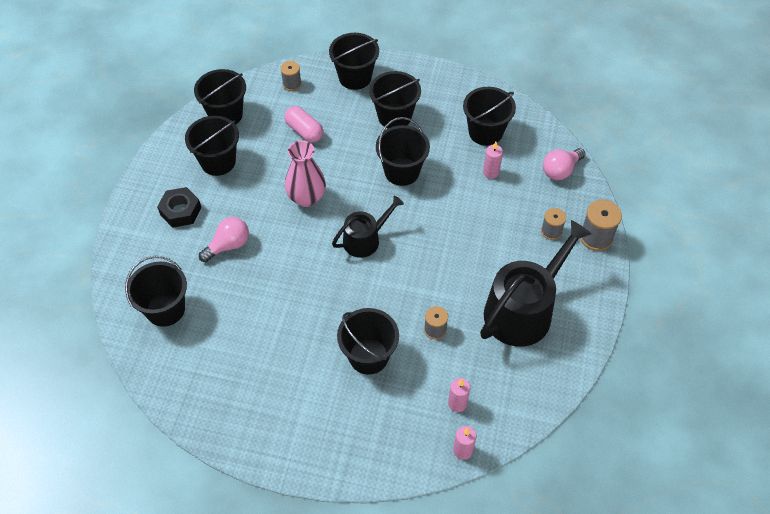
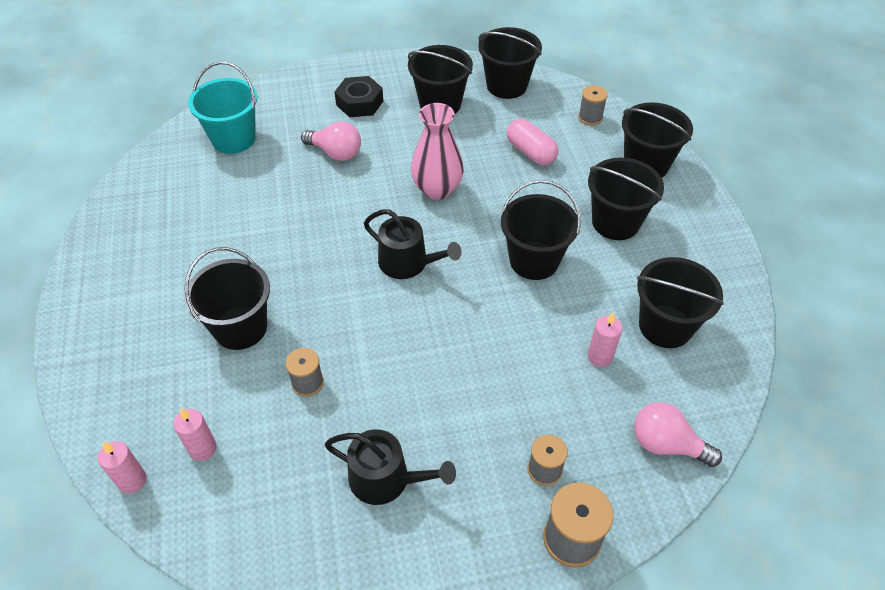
camera: 65 degrees right, 5 degrees down
(165, 309) = (233, 139): black bucket -> turquoise bucket
(304, 131) = (530, 152): pink capsule -> pink capsule turned 60 degrees counterclockwise
(523, 310) = (386, 479): black watering can -> black watering can, size x0.56

